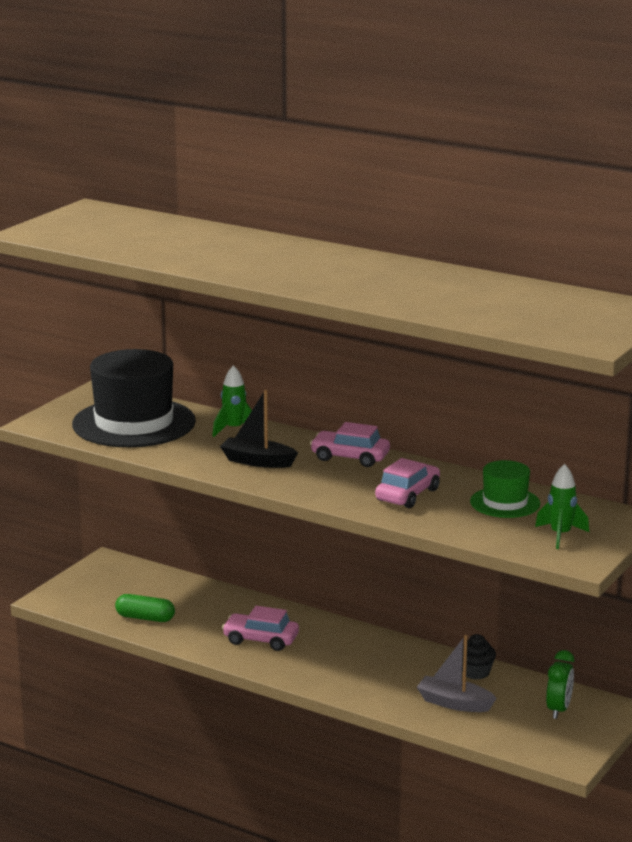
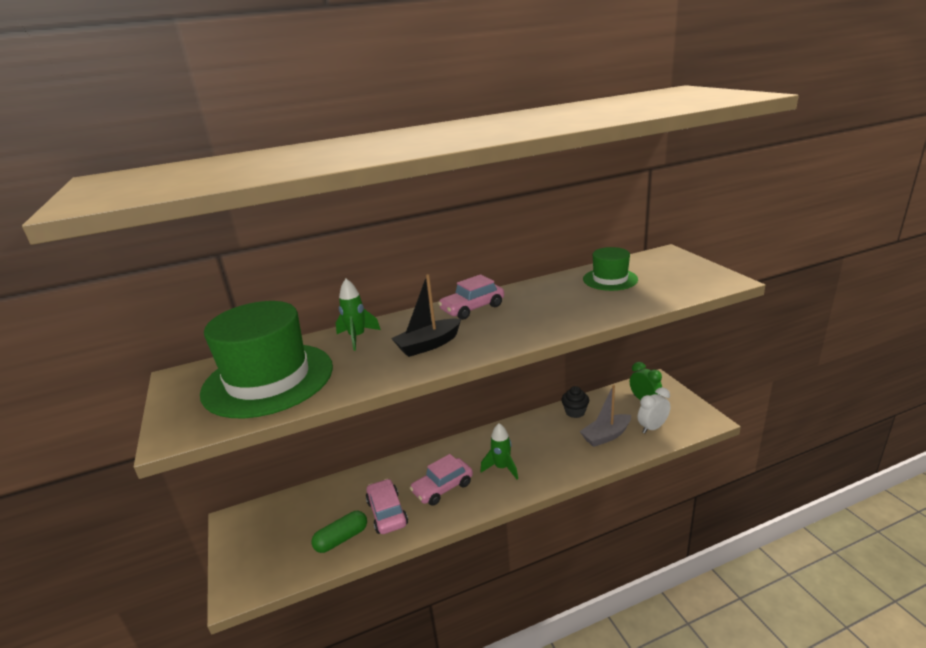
camera: 50 degrees left, 5 degrees up
(134, 423) = (268, 379): black hat -> green hat
(407, 495) = (561, 305): pink car -> pink car (387, 513)
(506, 728) = (652, 428): none -> white clock
(560, 535) = (679, 276): green rocket -> green rocket (502, 468)

